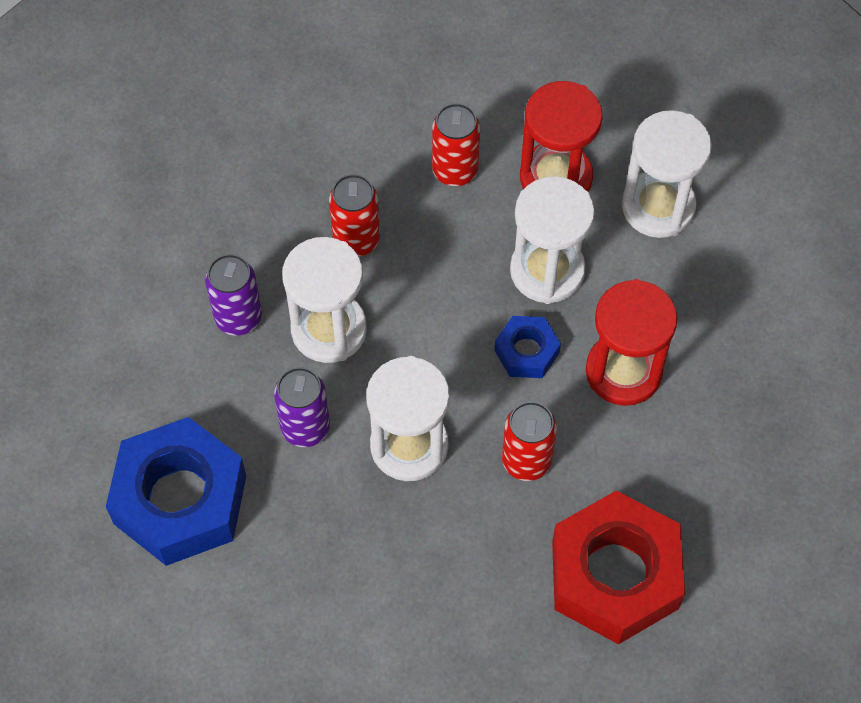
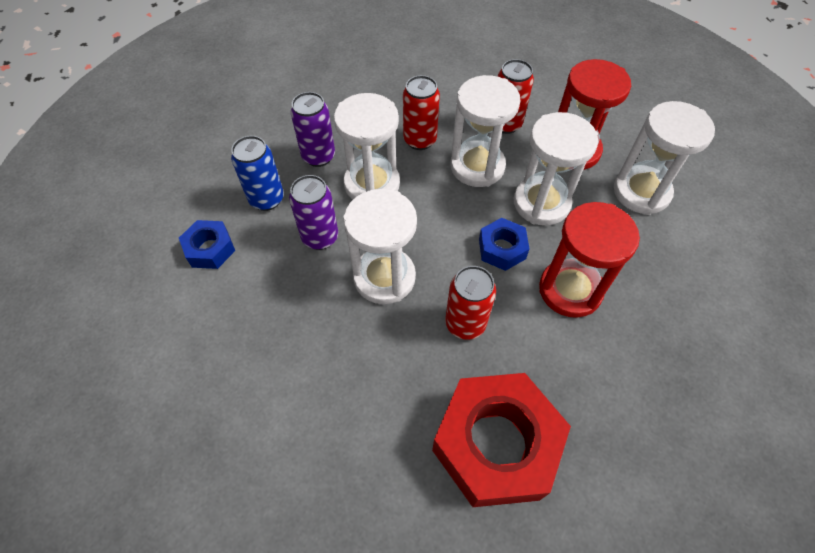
camera: 25 degrees right, 5 degrees down
(180, 500) = (210, 249): blue nut -> blue nut, size x0.48
(208, 405) = (267, 199): none -> blue can
(447, 250) = (477, 166): none -> white hourglass

